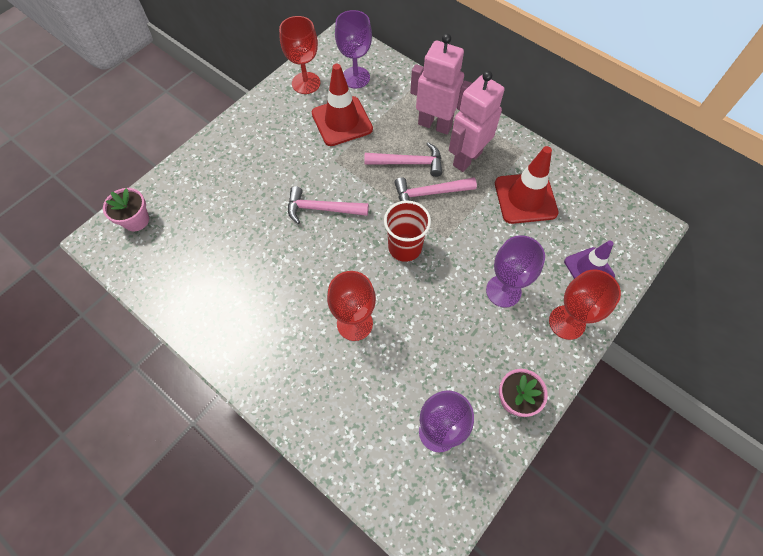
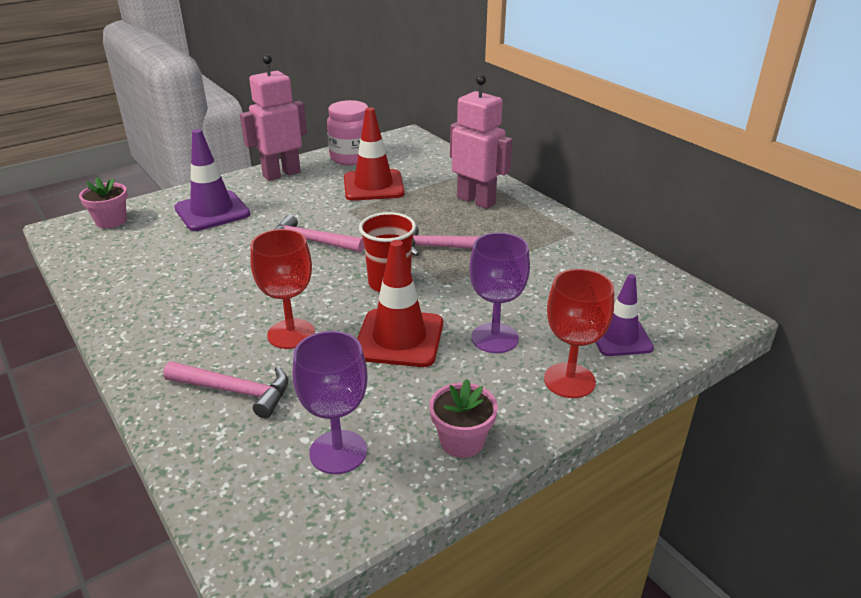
camera: 15 degrees right, 30 degrees down
(219, 187) = (212, 211): none -> purple traffic cone
(306, 83) = (351, 158): red goblet -> pink jar
(355, 77) = (406, 160): purple goblet -> none
(408, 163) = (430, 223): pink hammer -> pink hammer (234, 391)
(467, 158) = (501, 228): pink robot -> pink robot (281, 174)
(525, 198) = (559, 267): red traffic cone -> red traffic cone (399, 338)

